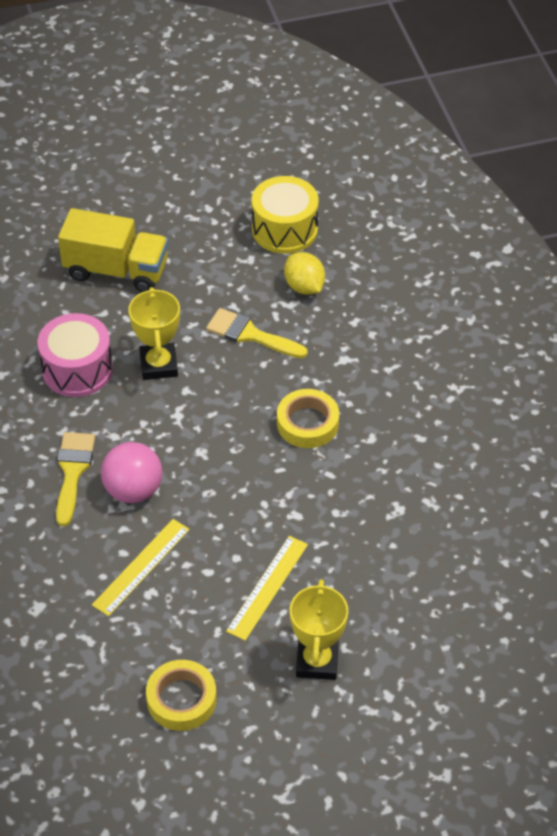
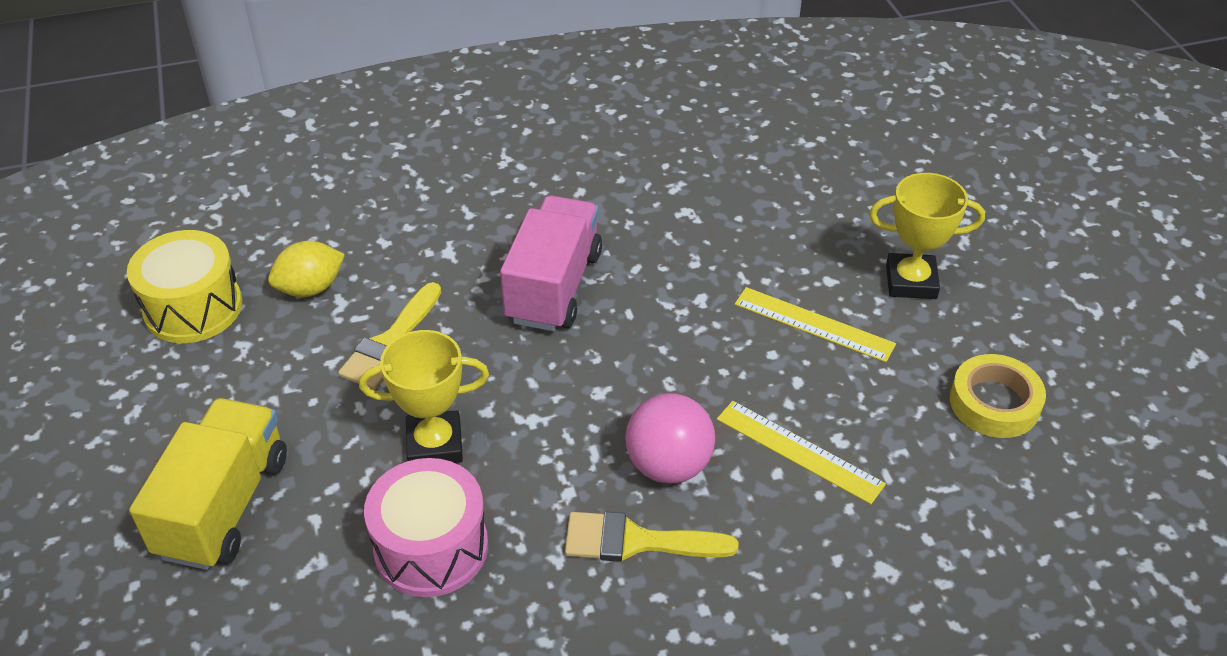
camera: 90 degrees left, 5 degrees down
(307, 423) = (553, 287): yellow tape -> pink truck

